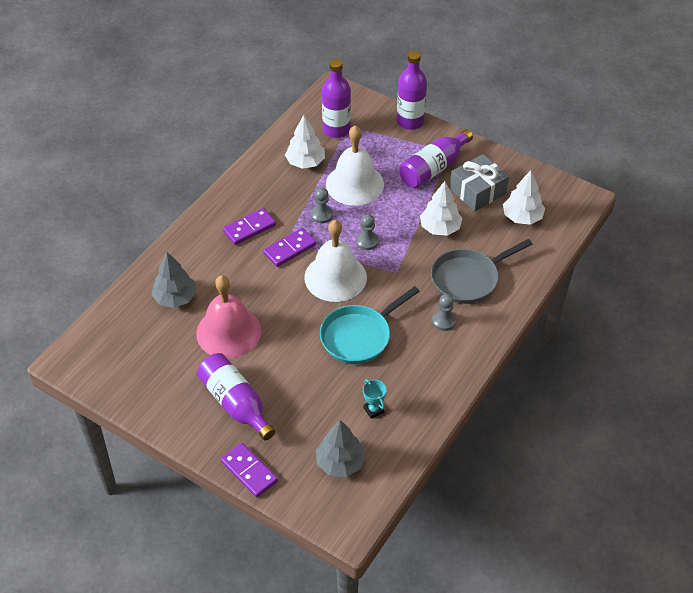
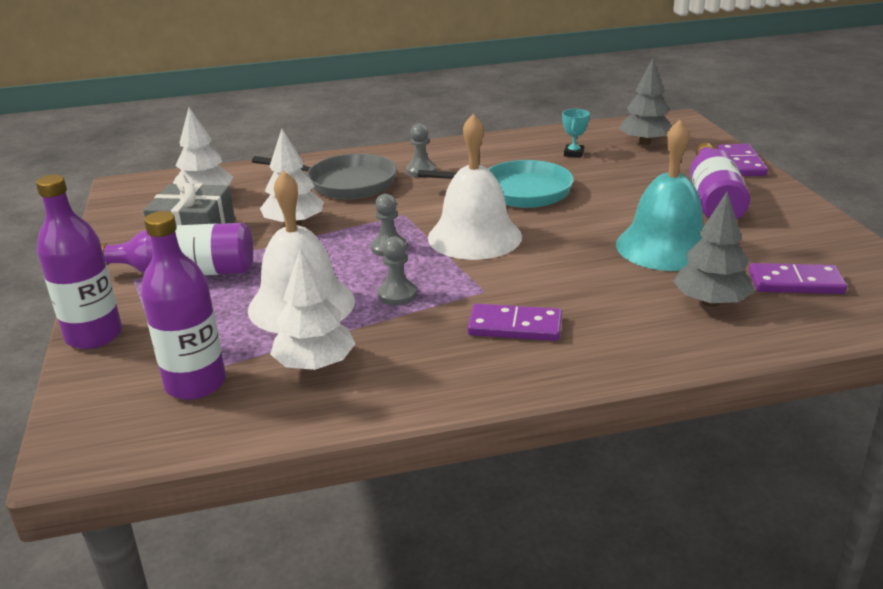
camera: 135 degrees left, 20 degrees down
(228, 332) = (665, 246): pink bell -> turquoise bell
(289, 249) = (491, 281): purple domino -> purple domino (795, 283)

